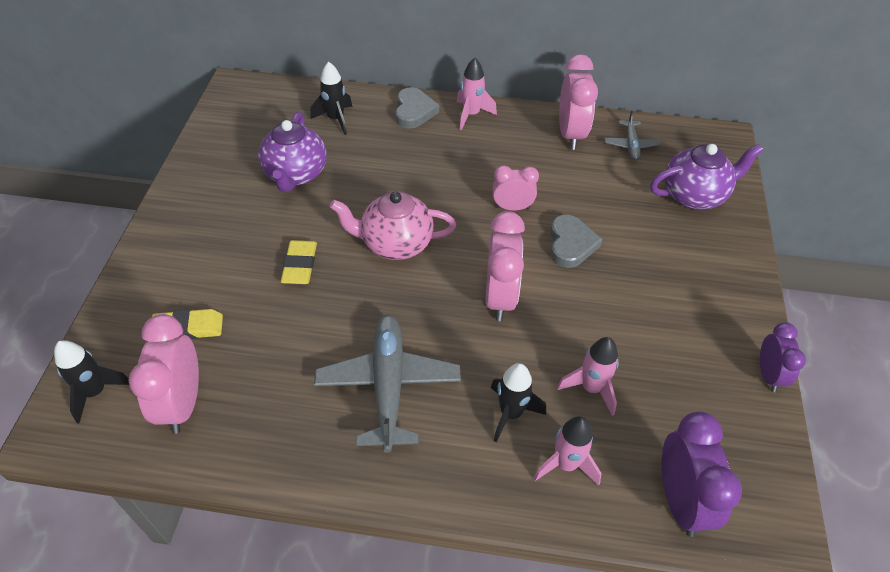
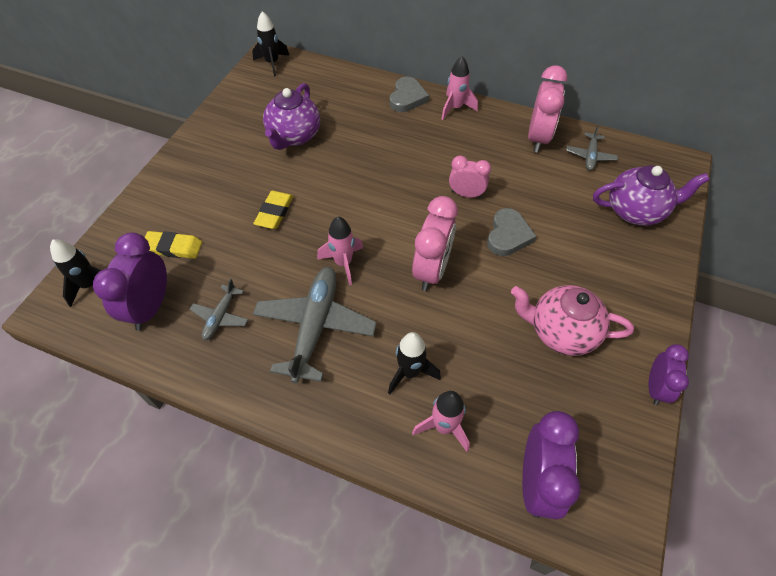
camera: 15 degrees right, 5 degrees up
(182, 403) = (150, 307): pink clock -> purple clock
(273, 397) = (220, 316): none -> grey plane
(336, 119) = (340, 95): black rocket -> black rocket (272, 63)
(395, 244) = (357, 208): pink teapot -> pink teapot (561, 332)
(591, 388) = (487, 365): pink rocket -> pink rocket (343, 263)

